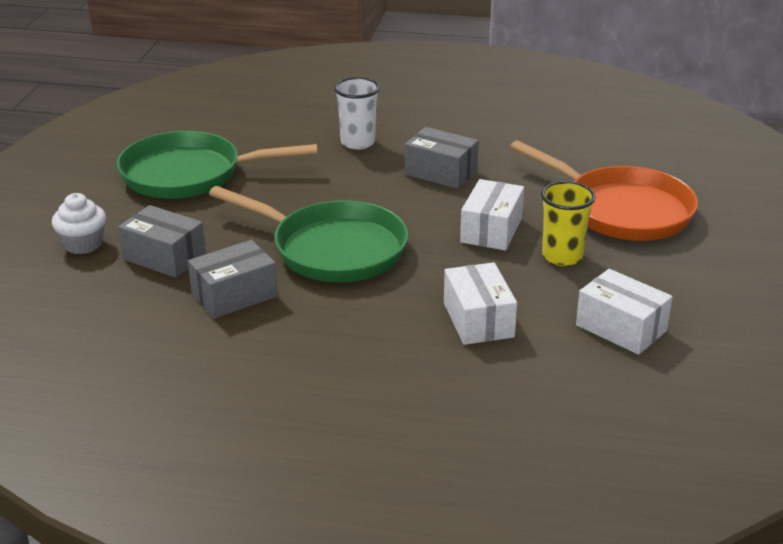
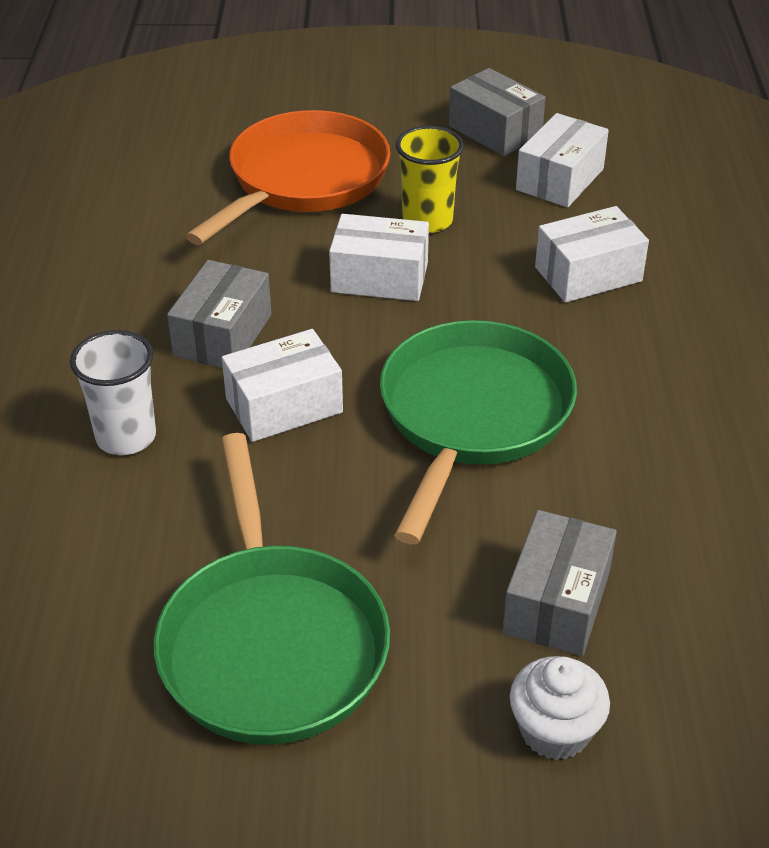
camera: 100 degrees left, 10 degrees up
(234, 295) = (626, 495): grey box -> grey box (495, 131)
(367, 188) = (284, 405): none -> white box

